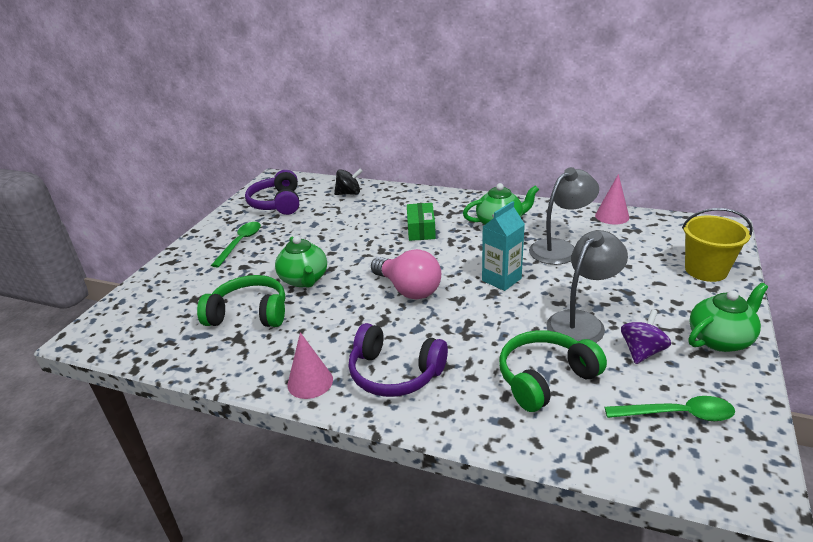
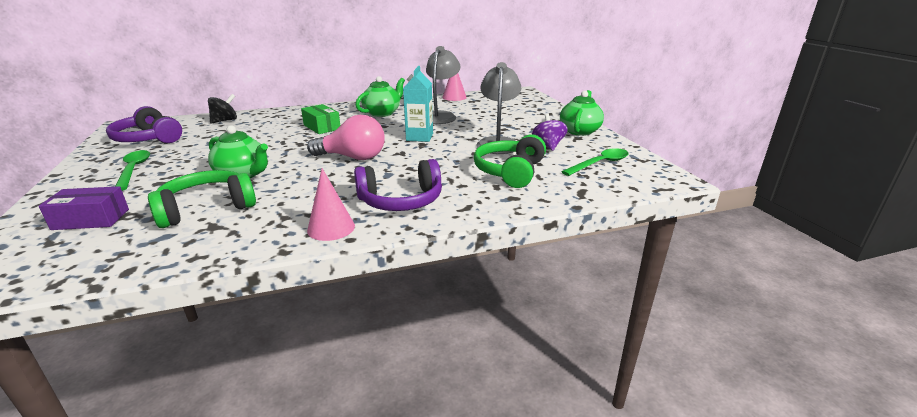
camera: 40 degrees left, 5 degrees down
(179, 294) = (91, 219): none -> purple box
(706, 270) = (536, 108): yellow bucket -> none

